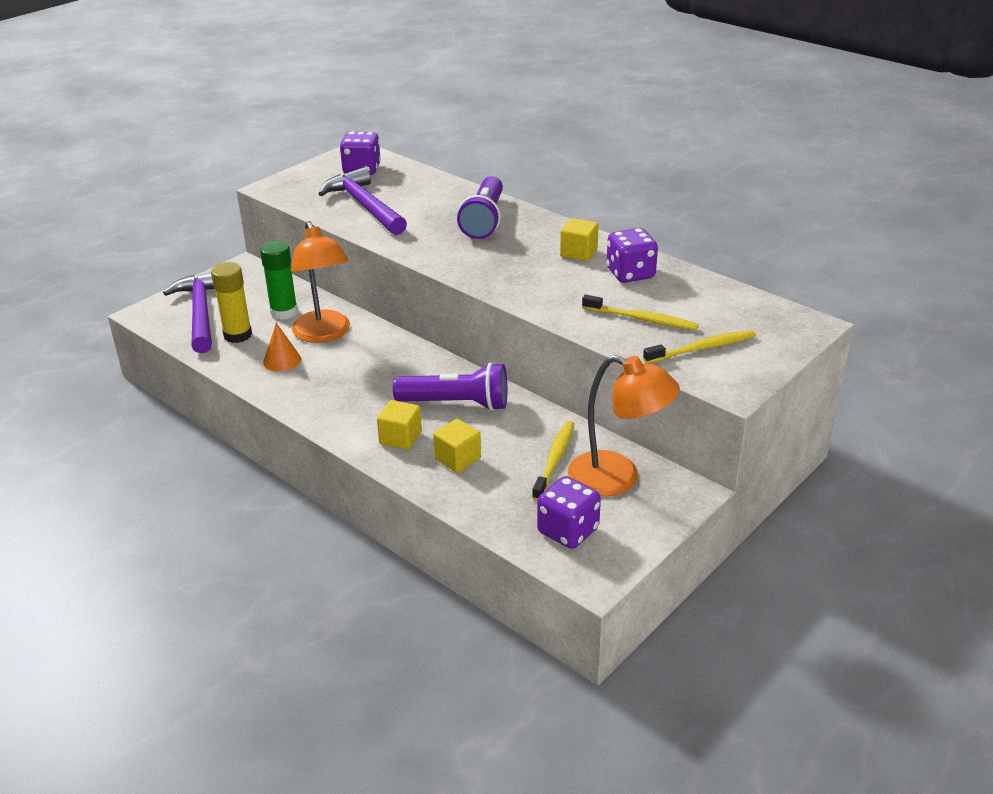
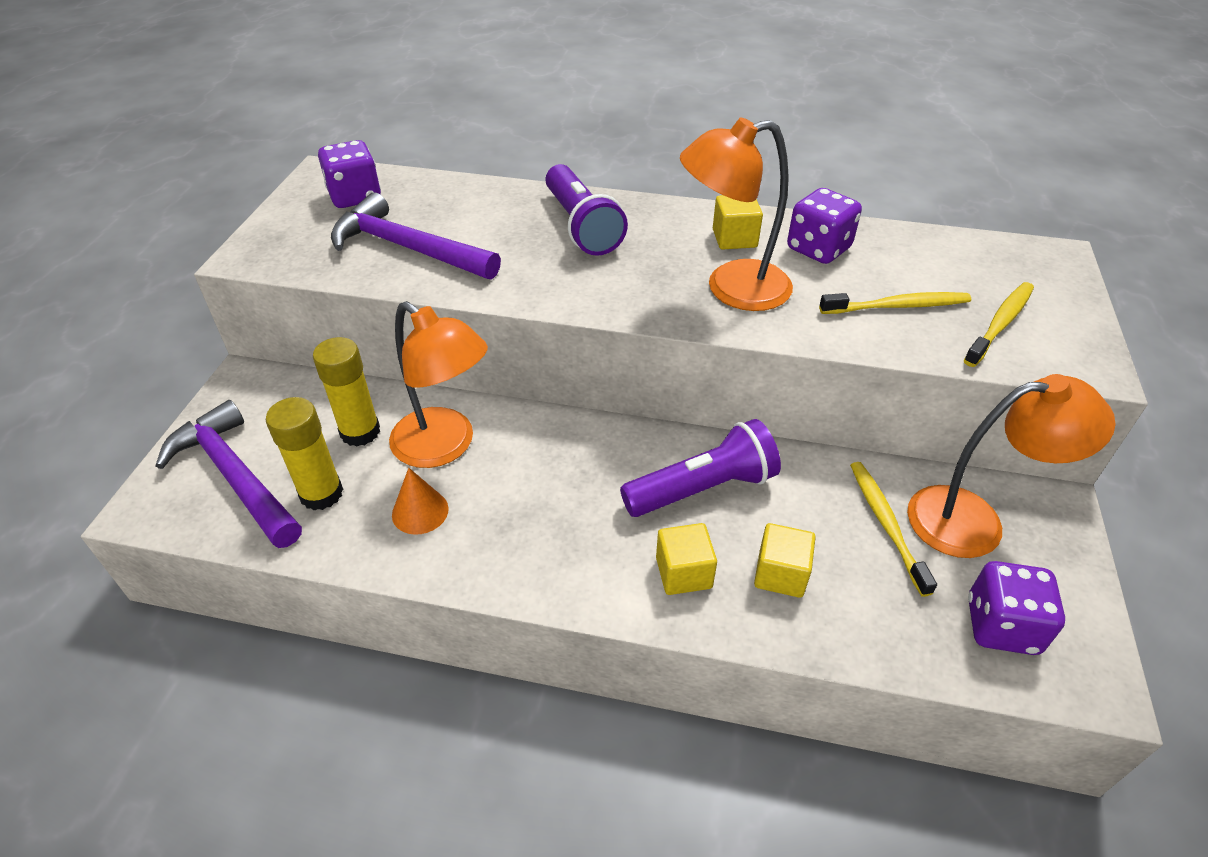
camera: 30 degrees left, 10 degrees up
(284, 312) = (360, 432): green glue stick -> yellow glue stick
(540, 279) = (731, 288): none -> orange lamp

